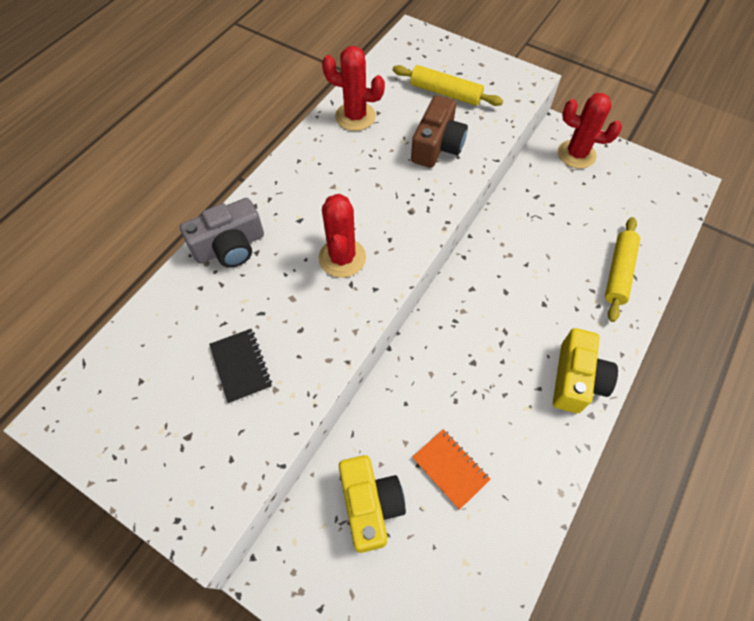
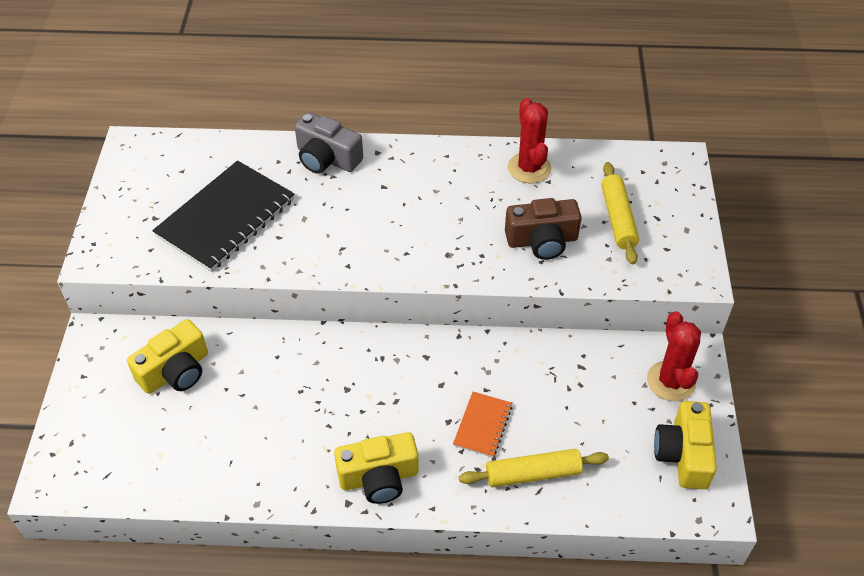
camera: 60 degrees right, 10 degrees down
(241, 366) = (226, 218): black notebook -> black notebook, size x2.06
(342, 258) = (364, 231): red cactus -> none
(450, 469) = (235, 412): orange notebook -> orange notebook (482, 425)
(640, 179) = (683, 454): none -> yellow camera

